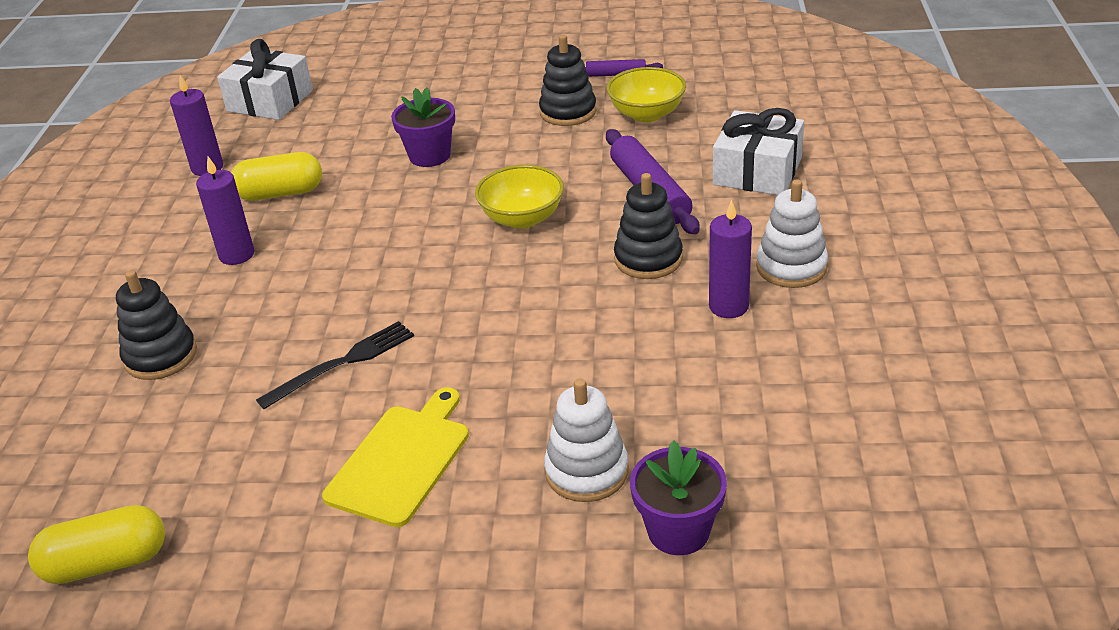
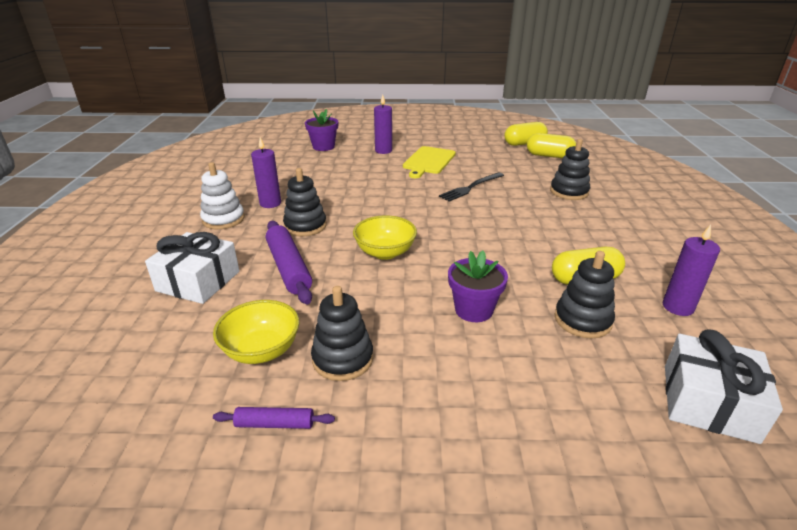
camera: 175 degrees right, 5 degrees down
(91, 494) = (549, 156): none -> yellow capsule
(236, 255) = (576, 236): purple candle -> purple candle (383, 151)
(320, 151) = (582, 320): none -> black stacking toy
(586, 471) = (354, 158): white stacking toy -> none

